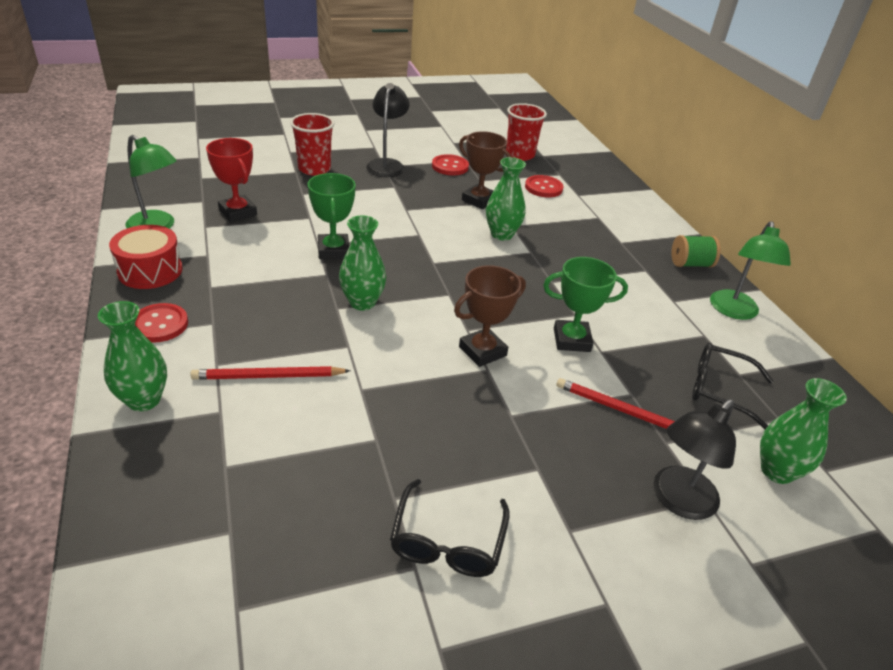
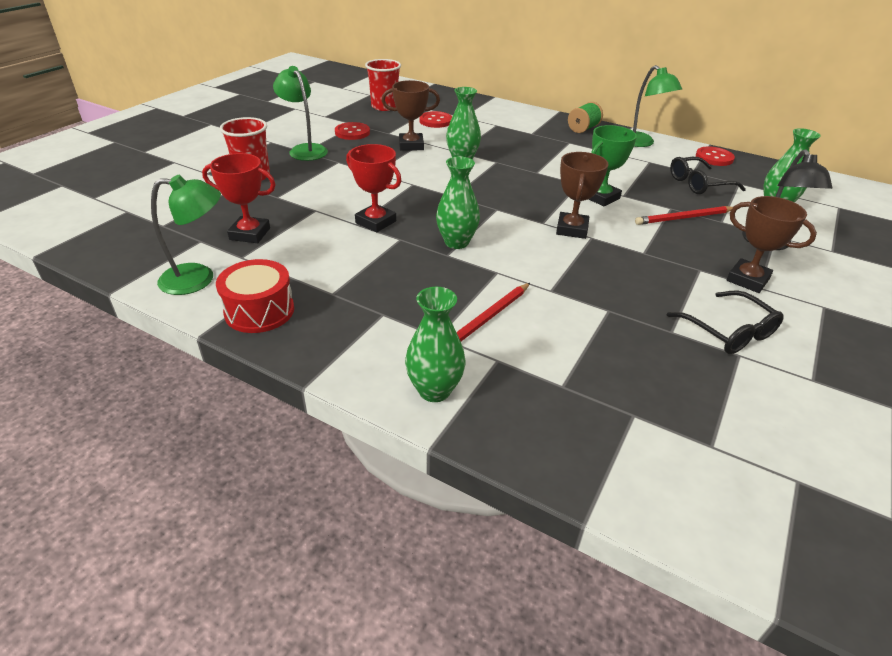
camera: 40 degrees left, 0 degrees up
(159, 324) = (345, 339): red button -> red button (714, 158)
(333, 250) = (375, 222): green trophy -> red trophy
(387, 164) = (305, 150): black lamp -> green lamp
(571, 514) = (747, 280): none -> brown trophy

